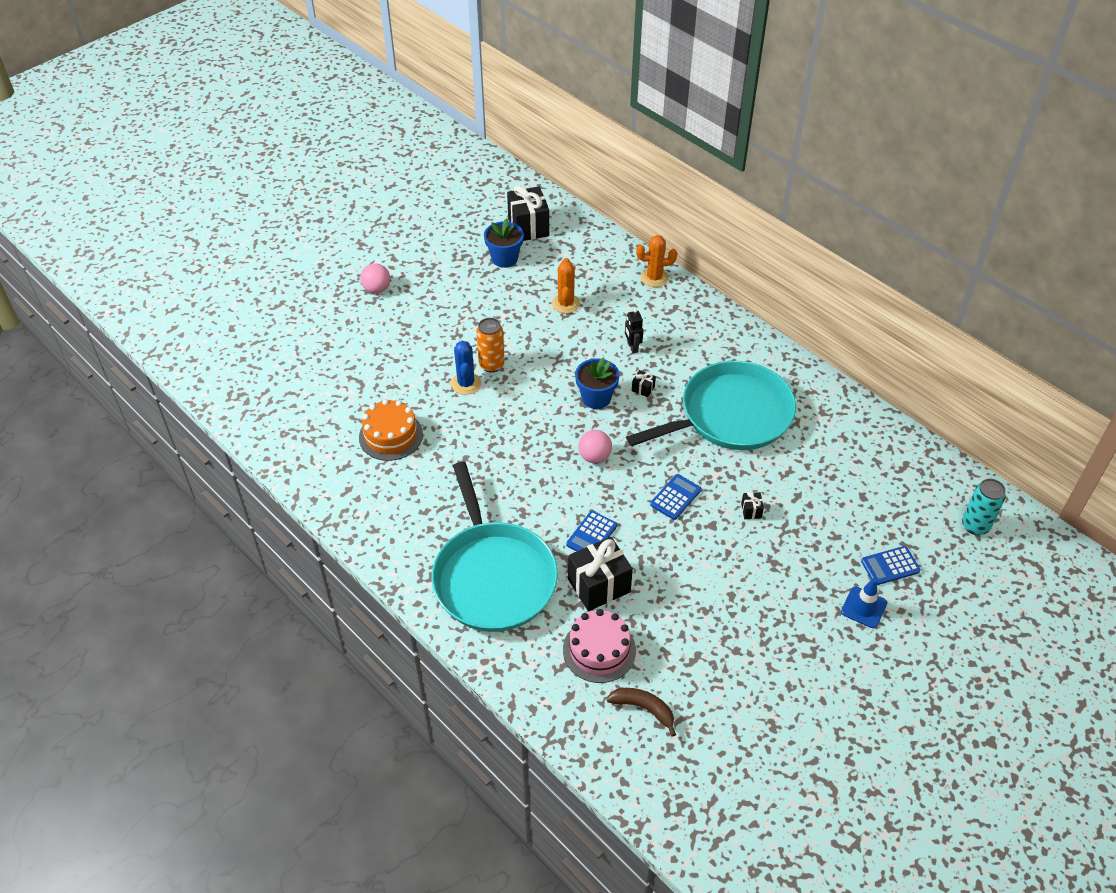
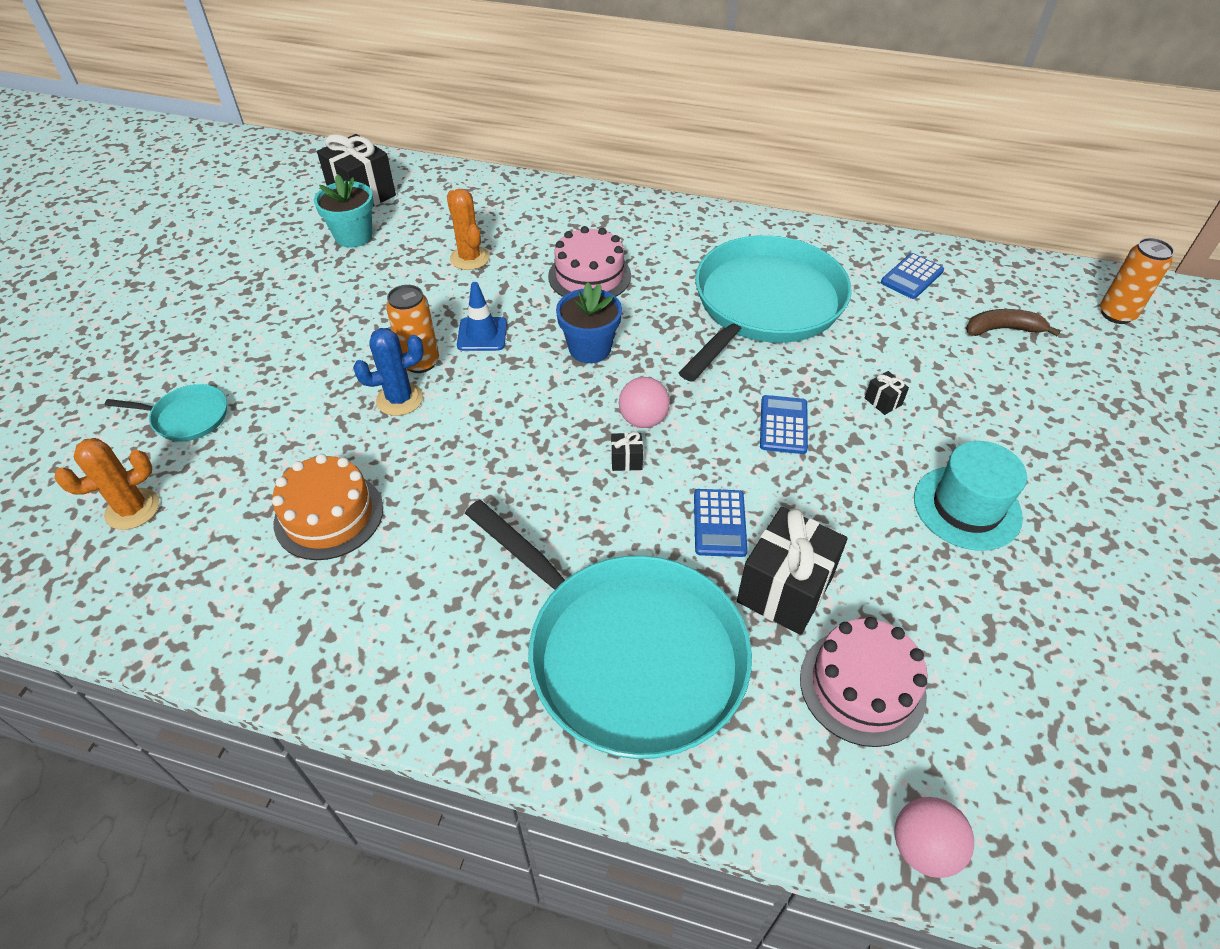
camera: 30 degrees left, 0 degrees up
(349, 346) = (187, 417): none -> turquoise pan
(377, 289) = (190, 330): pink ball -> pink ball (923, 847)
(466, 383) = (400, 399): blue cactus -> blue cactus turned 75 degrees counterclockwise
(504, 258) = (354, 236): blue flower pot -> turquoise flower pot
(632, 347) = (589, 276): black robot -> pink cake
(643, 389) = (639, 316): black gift -> black gift (626, 460)
(643, 709) = (995, 744): brown banana -> brown banana (1002, 329)
(654, 278) = (557, 197): orange cactus -> orange cactus (132, 509)
(743, 594) = (967, 507): none -> turquoise hat
(864, 607) = (1106, 456): blue traffic cone -> blue traffic cone (482, 334)
(890, 566) = (1084, 395): blue calculator -> blue calculator (912, 277)
(975, 526) = (1116, 314): turquoise can -> orange can

